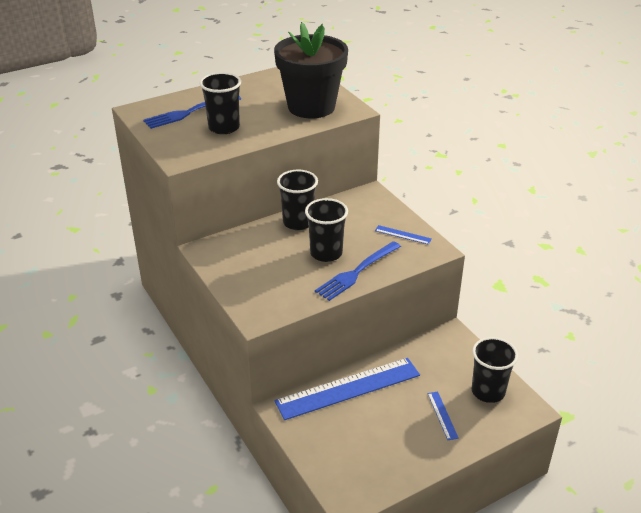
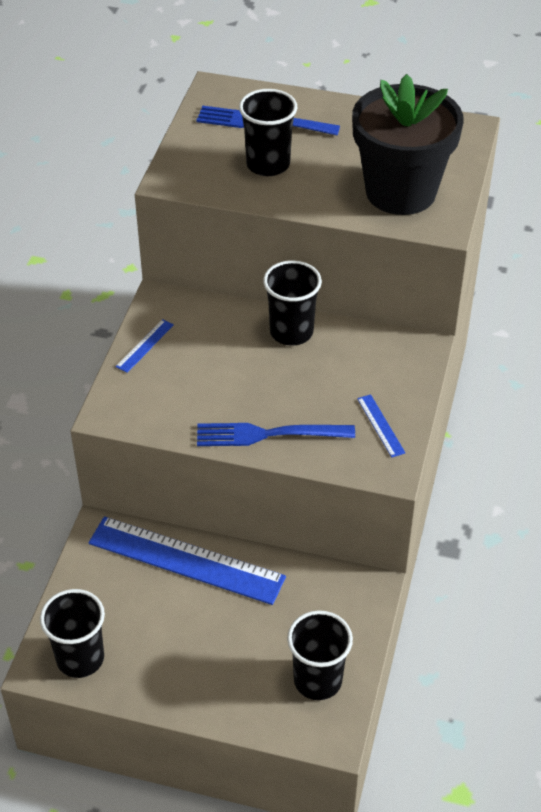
camera: 45 degrees right, 10 degrees up
(326, 253) = (268, 389): black cup -> black cup (80, 658)
(442, 415) = (236, 664): blue ruler -> blue ruler (145, 345)

